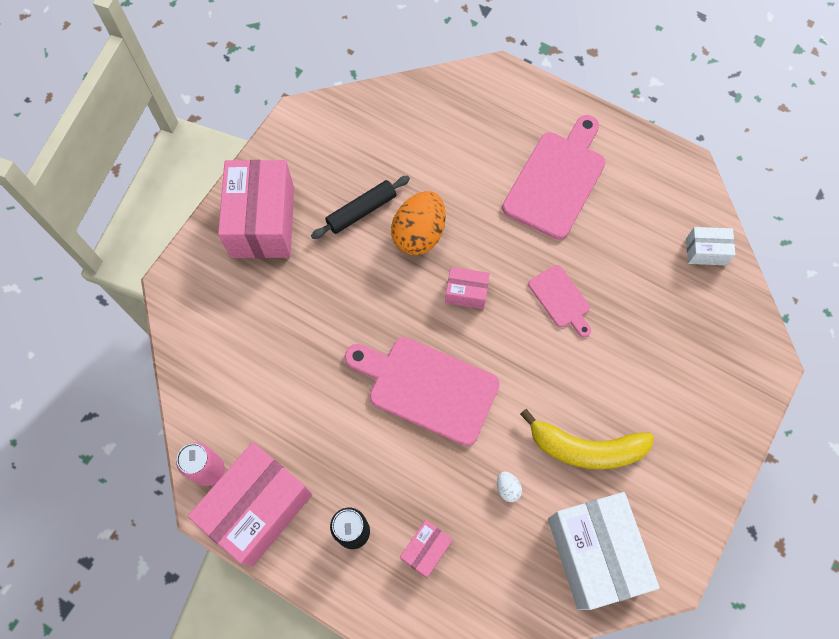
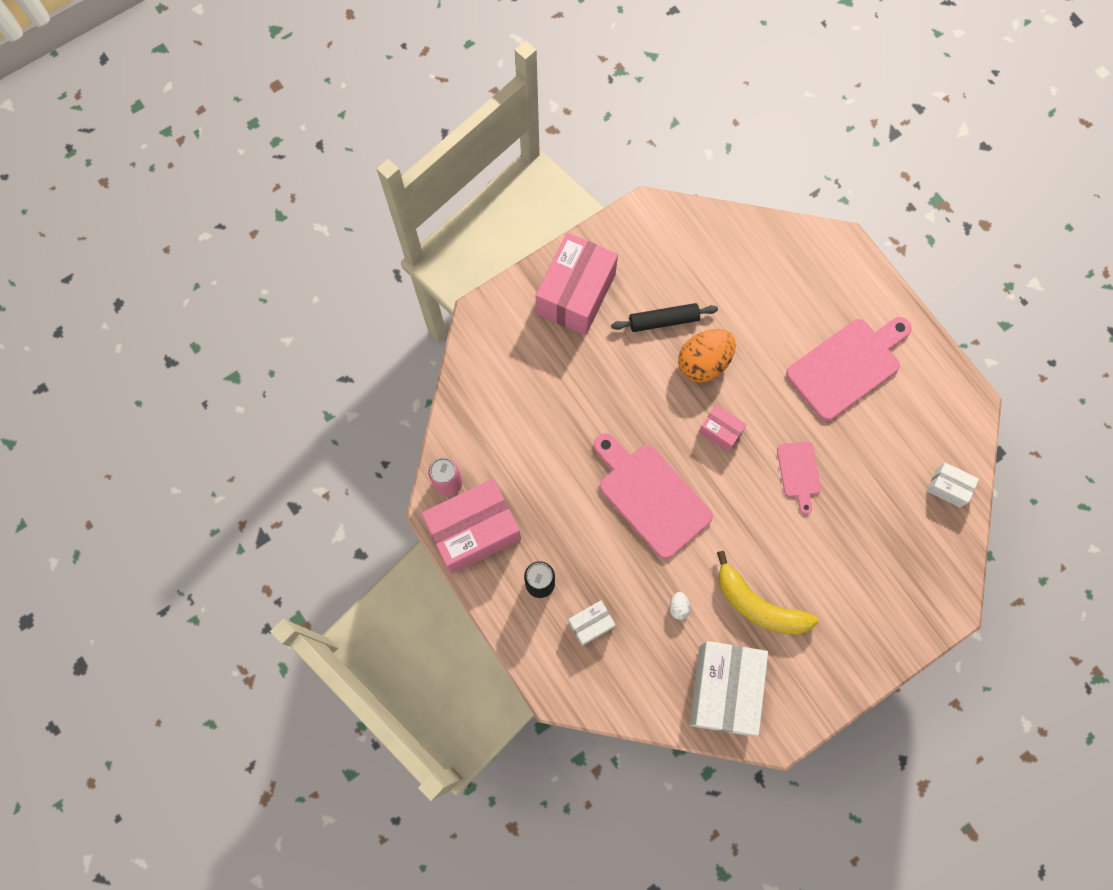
camera: 25 degrees right, 5 degrees up
(426, 550) = (591, 624): pink box -> white box

